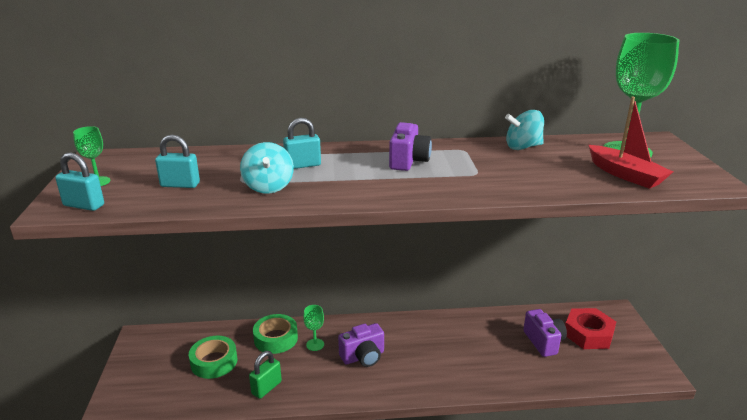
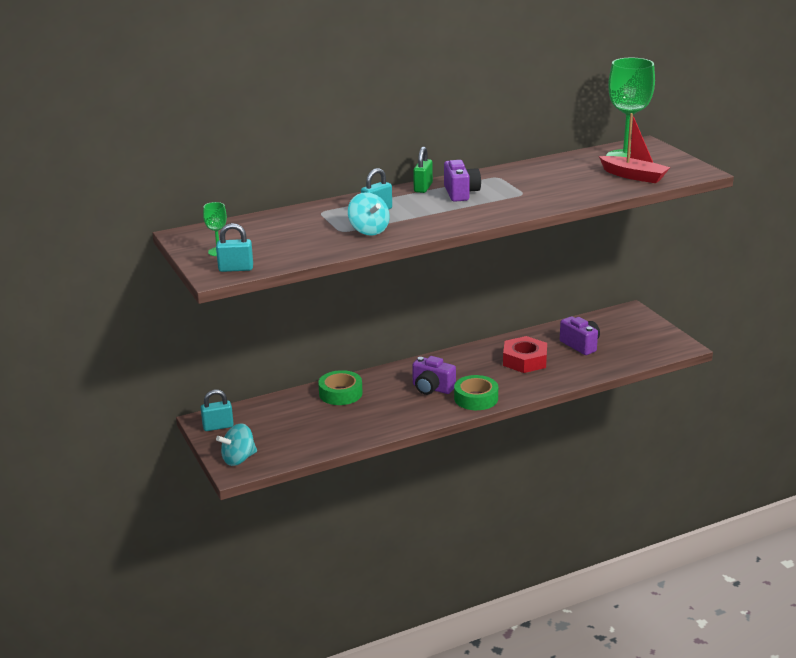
camera: 20 degrees left, 0 degrees up
(180, 185) = (293, 242): turquoise padlock -> turquoise padlock (218, 426)
(214, 362) = (298, 421): green tape -> green tape (476, 398)
(266, 388) = (364, 427): green padlock -> green padlock (423, 188)
(315, 344) = (381, 389): green goblet -> none
(363, 357) = (432, 388): purple camera -> purple camera turned 75 degrees clockwise
(523, 147) = (543, 167): turquoise spinning top -> turquoise spinning top (238, 459)
(588, 334) = (615, 332): red nut -> red nut (524, 360)

